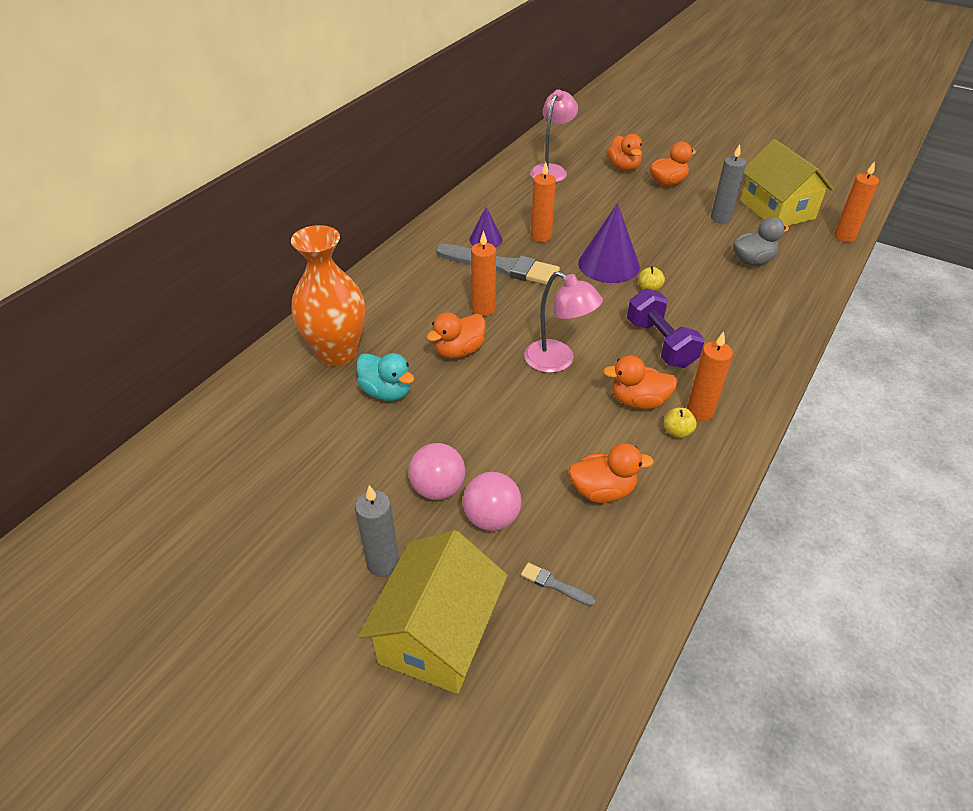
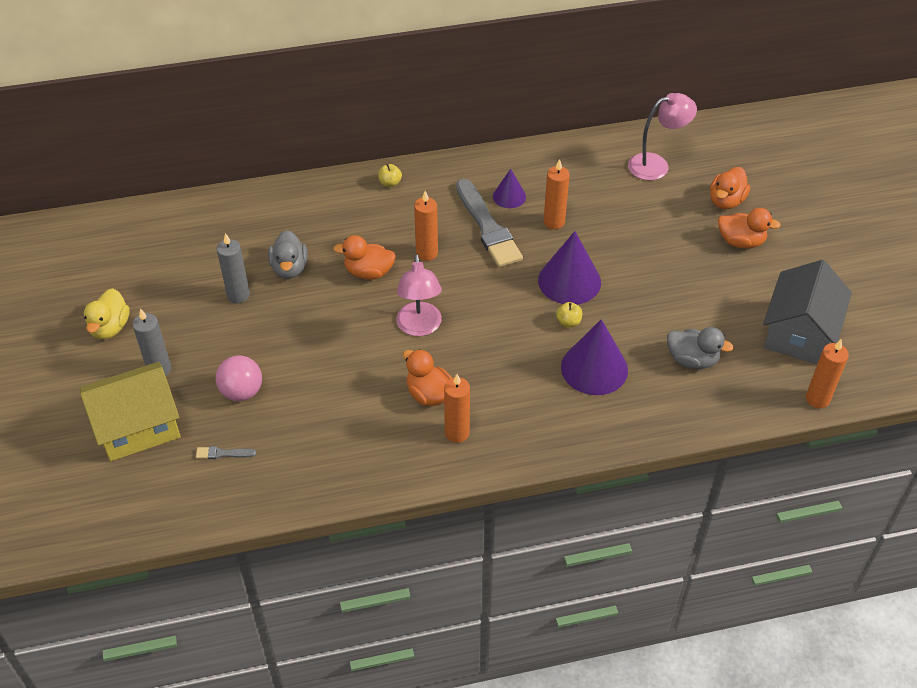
camera: 45 degrees right, 5 degrees up
(273, 567) = (110, 328): none -> yellow duck
(337, 353) = (296, 219): orange vase -> none
(386, 392) = (289, 268): turquoise duck -> grey duck
(438, 489) = (238, 352): pink ball -> none
(554, 584) = (223, 453): grey brush -> grey brush turned 75 degrees counterclockwise
(602, 491) = (322, 428): orange duck -> none
(660, 343) = (508, 368): purple dumbbell -> none
(677, 432) = (421, 433): yellow apple -> yellow apple (390, 183)
(710, 305) = (594, 368): none -> purple cone
(720, 218) = (731, 305): grey candle -> grey candle (238, 295)
(777, 210) = (799, 333): yellow house -> grey house

